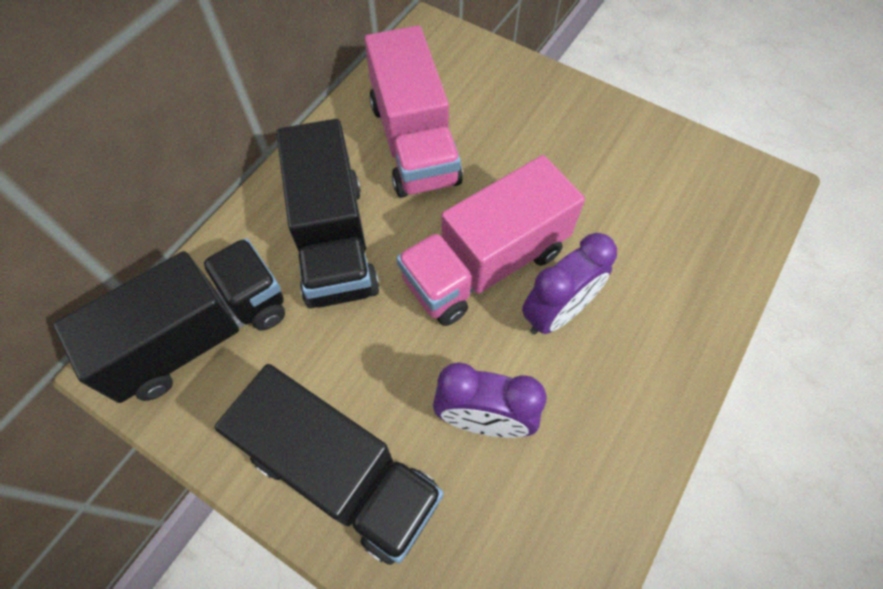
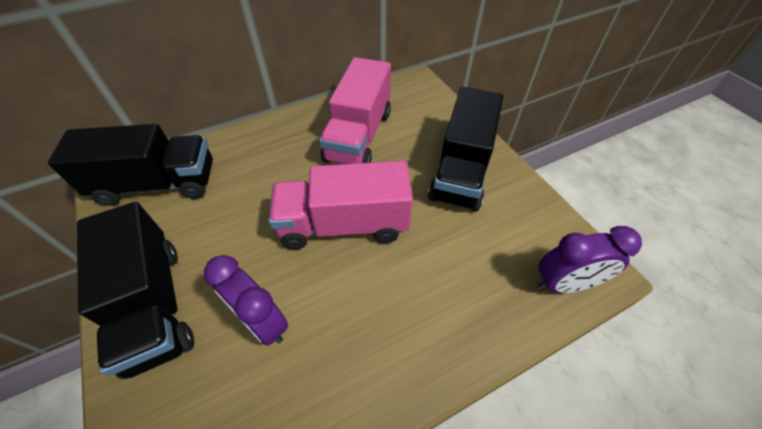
camera: 30 degrees right, 10 degrees down
(334, 240) = (268, 168): black truck -> black truck (461, 170)
(557, 312) = (367, 279): purple clock -> purple clock (564, 284)

